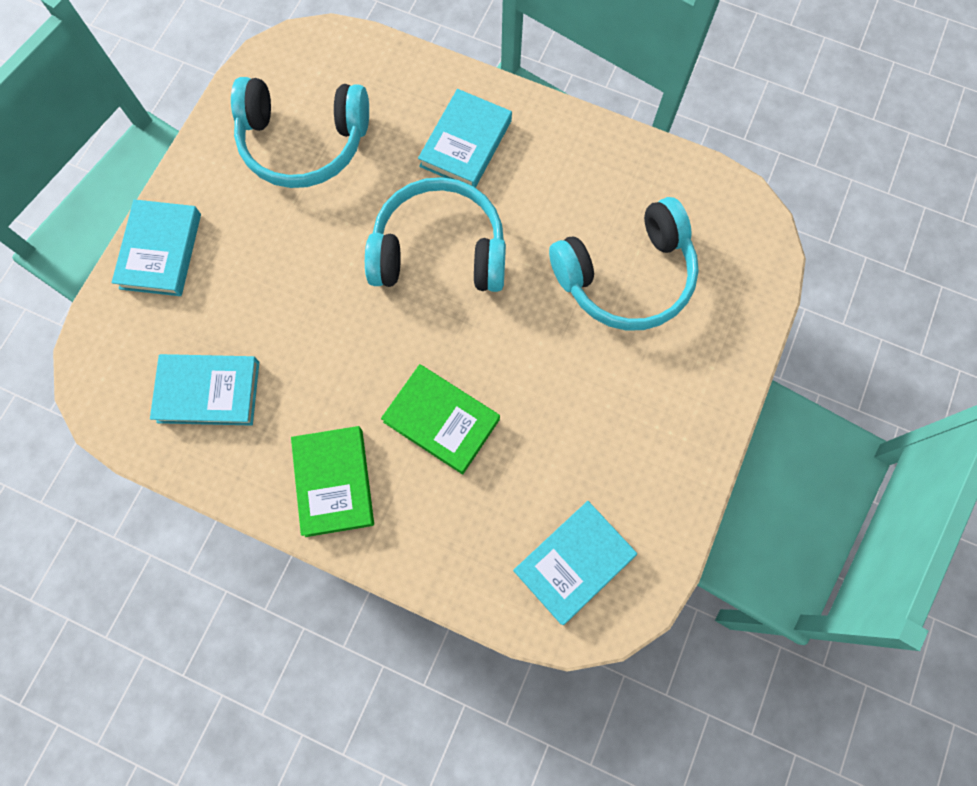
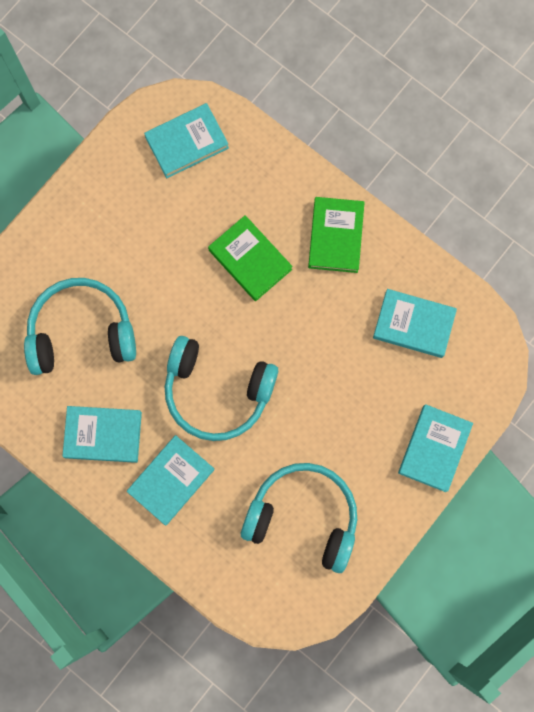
camera: 165 degrees left, 5 degrees up
(559, 171) = (103, 434): none -> turquoise book

